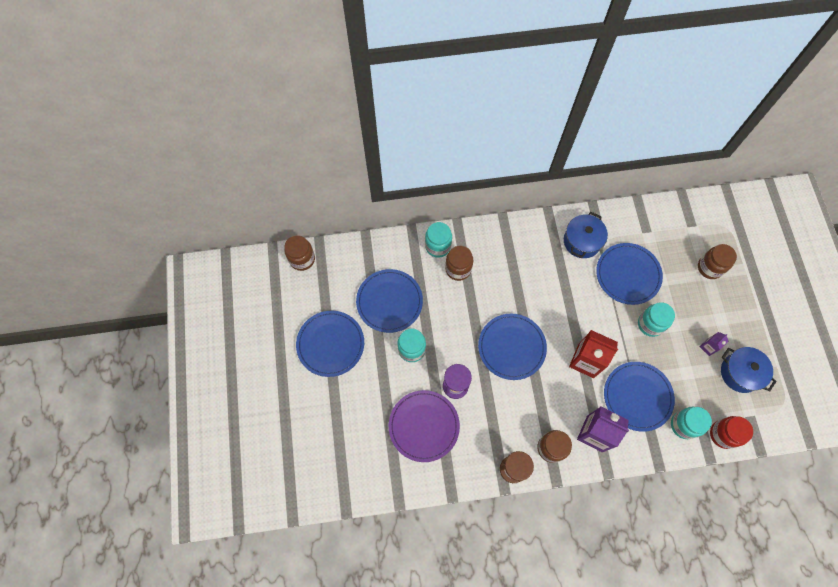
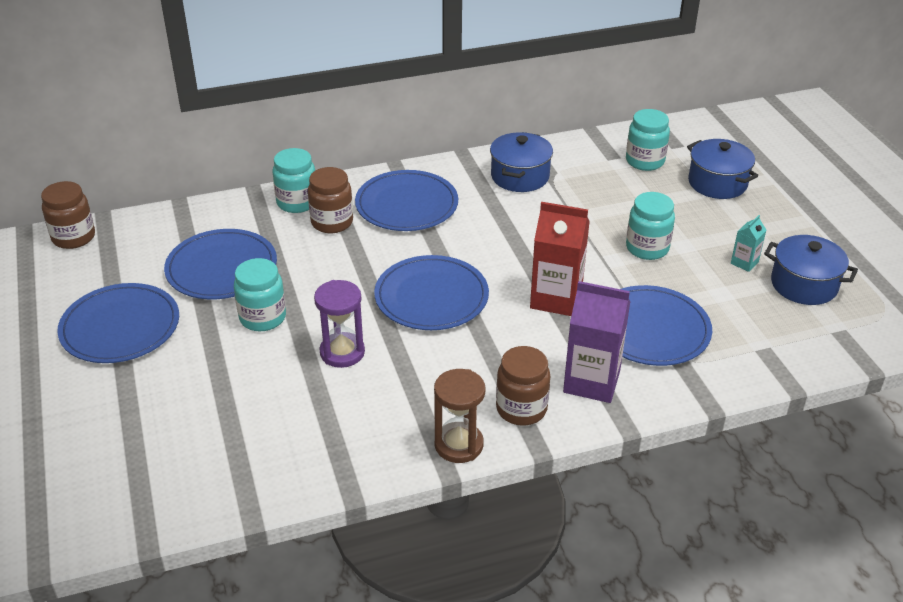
camera: 10 degrees left, 30 degrees down
(424, 426) = (291, 408): purple plate -> none
(628, 274) = (598, 202): blue plate -> blue plate (406, 205)
(684, 425) = (736, 353): turquoise jar -> turquoise jar (645, 161)
(708, 347) = (744, 263): purple carton -> turquoise carton
(709, 268) = (717, 183): brown jar -> blue pot
(723, 434) = (804, 357): red jar -> none

